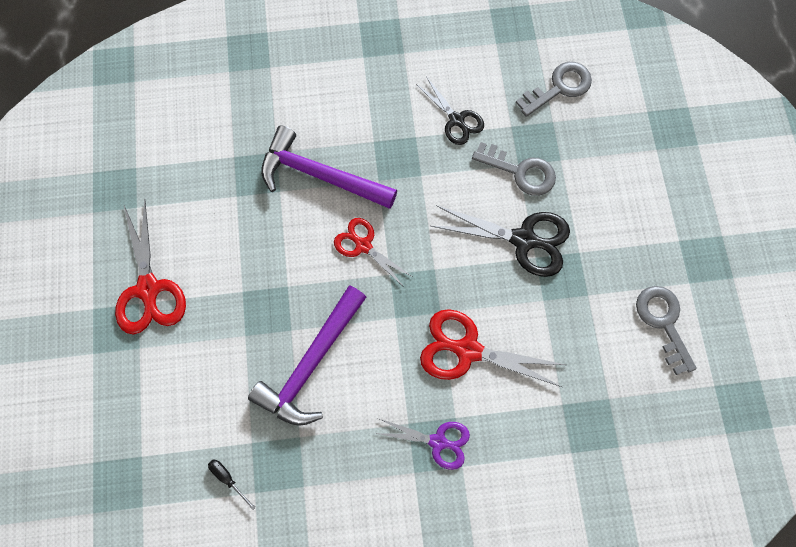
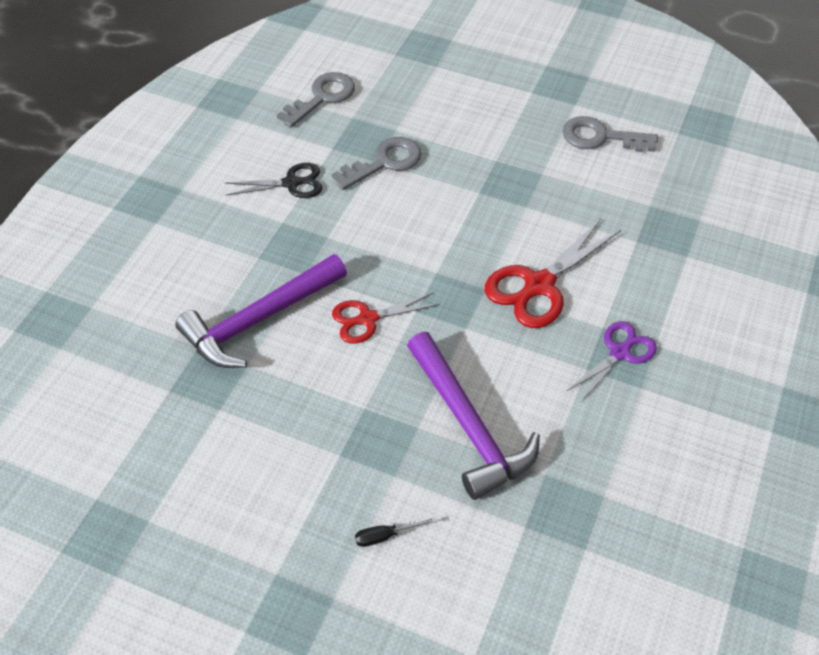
camera: 60 degrees left, 20 degrees down
(148, 290) = (266, 554): red scissors -> none
(228, 478) = (554, 569): black screwdriver -> black screwdriver (386, 536)
(524, 240) = (456, 192): black scissors -> none
(559, 87) = (322, 97): grey key -> grey key turned 45 degrees clockwise

